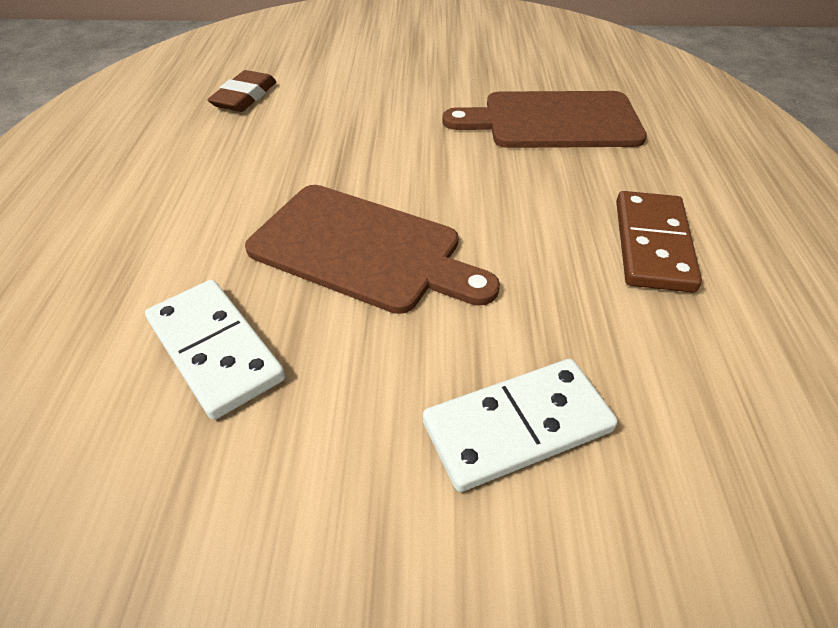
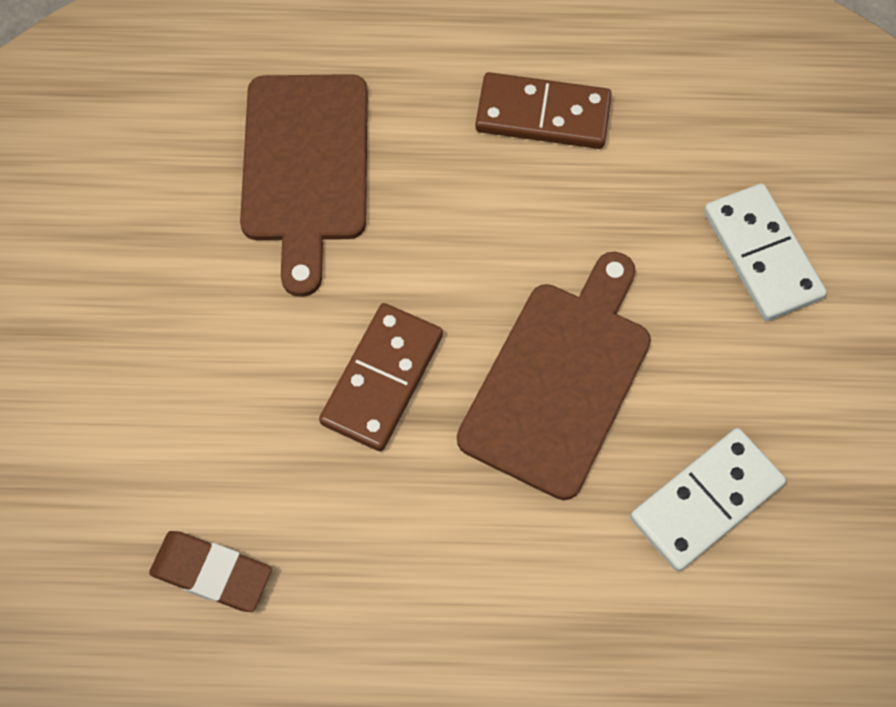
camera: 90 degrees left, 20 degrees up
(373, 156) = (382, 379): none -> brown domino

